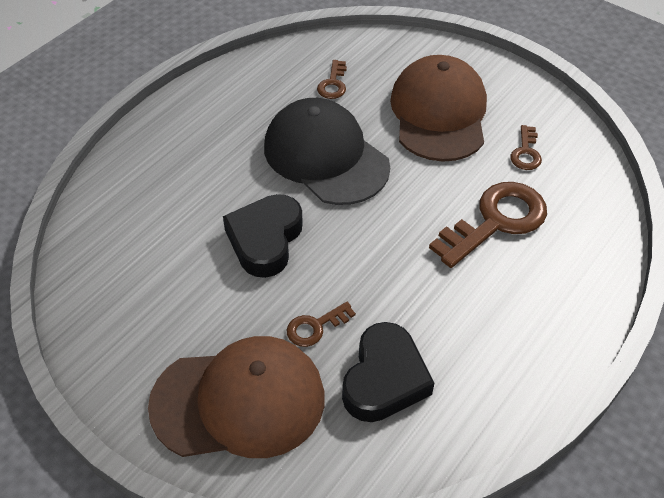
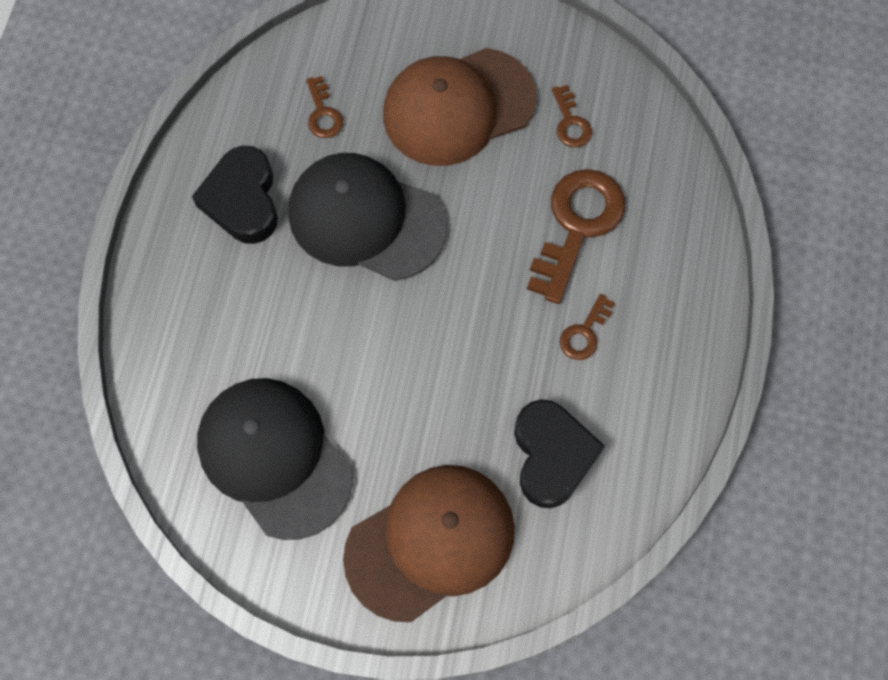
camera: 25 degrees left, 20 degrees up
(153, 284) = (274, 457): none -> black cap
(265, 240) = (358, 353): black heart -> black heart (242, 200)
(315, 327) = (460, 430): brown key -> brown key (584, 333)
(439, 113) = (458, 107): brown cap -> brown cap turned 90 degrees counterclockwise

